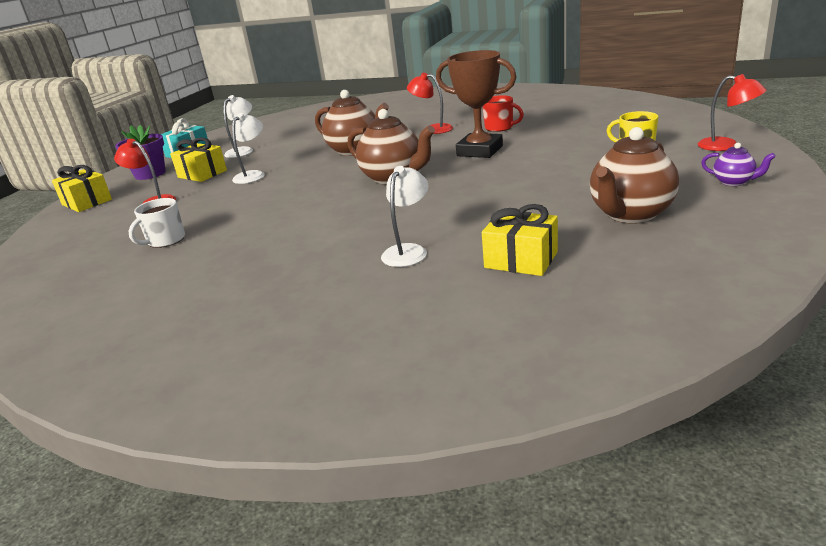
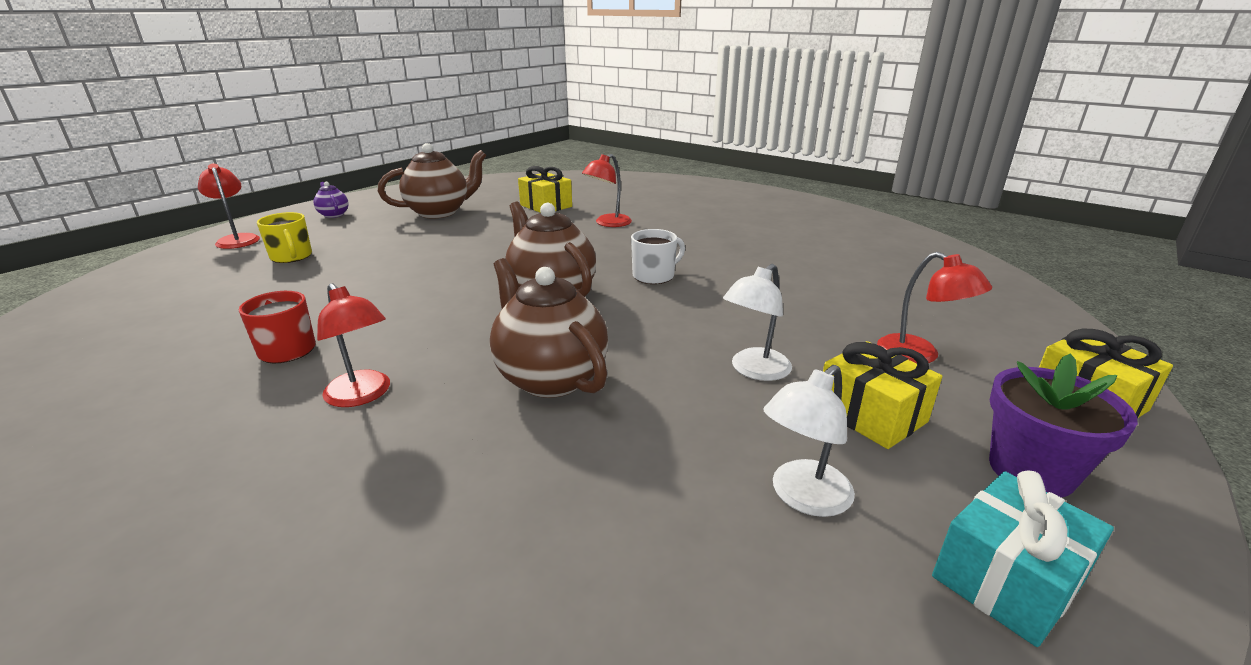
camera: 165 degrees left, 0 degrees up
(165, 240) = (840, 280): white mug -> white mug (654, 276)
(408, 251) = (608, 223): white lamp -> red lamp
(480, 151) = (403, 306): brown trophy -> none

